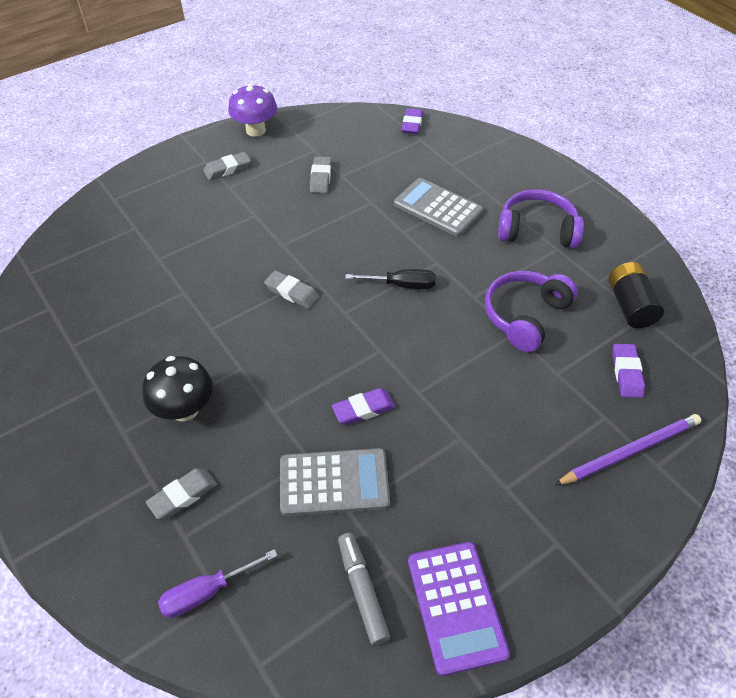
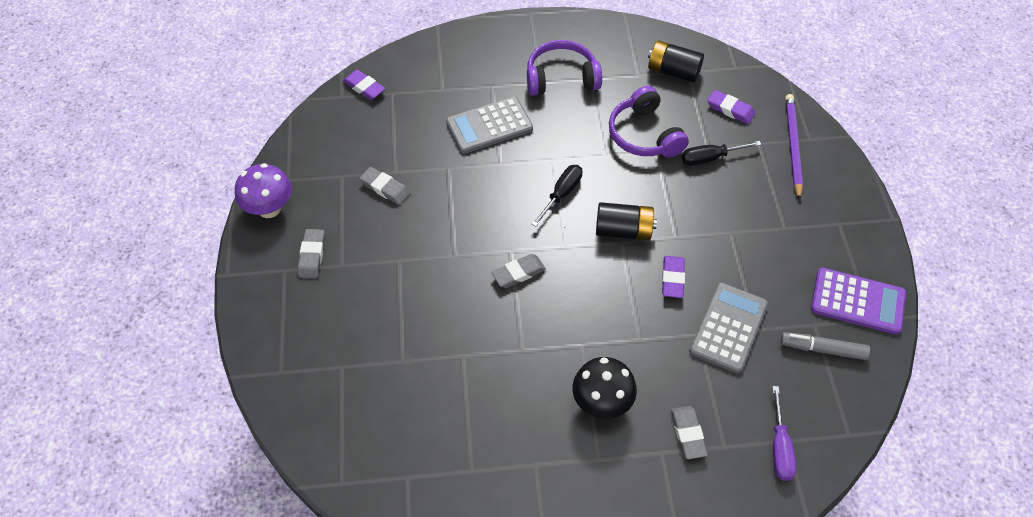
camera: 60 degrees left, 5 degrees up
(394, 347) = (623, 230): none -> black battery
(537, 230) = (561, 78): purple headphones -> purple headphones turned 45 degrees clockwise
(544, 381) = (710, 158): none -> black screwdriver

